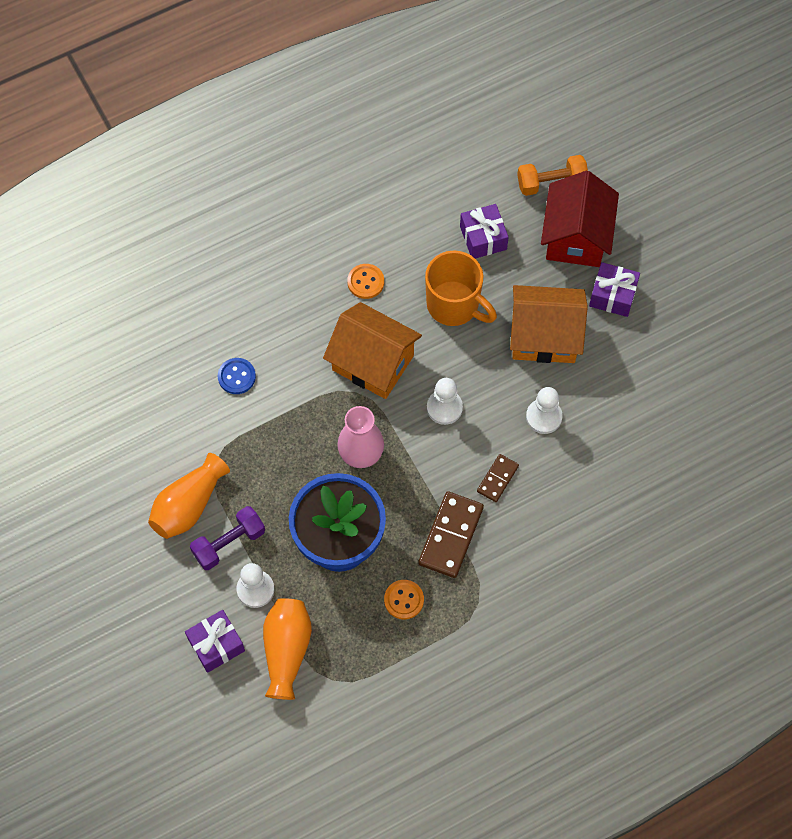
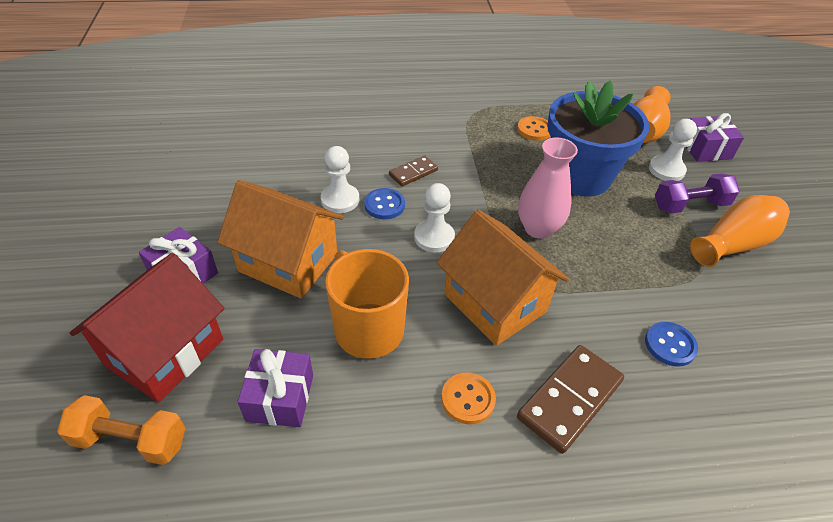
camera: 160 degrees left, 20 degrees down
(450, 536) = (476, 152): brown domino -> brown domino (570, 399)
(503, 427) = (384, 205): none -> blue button

